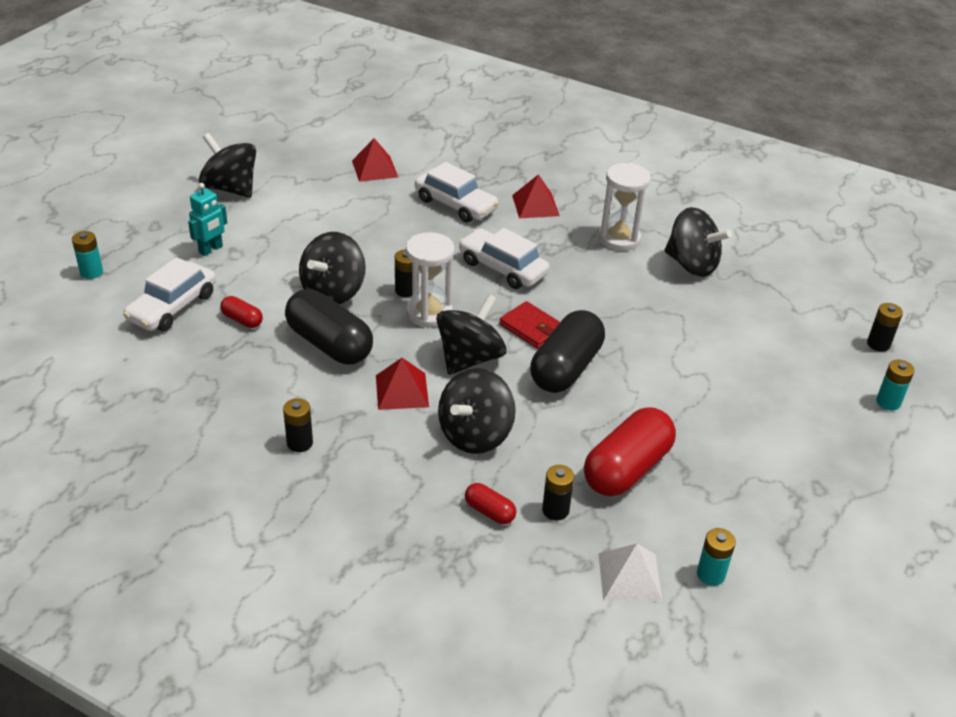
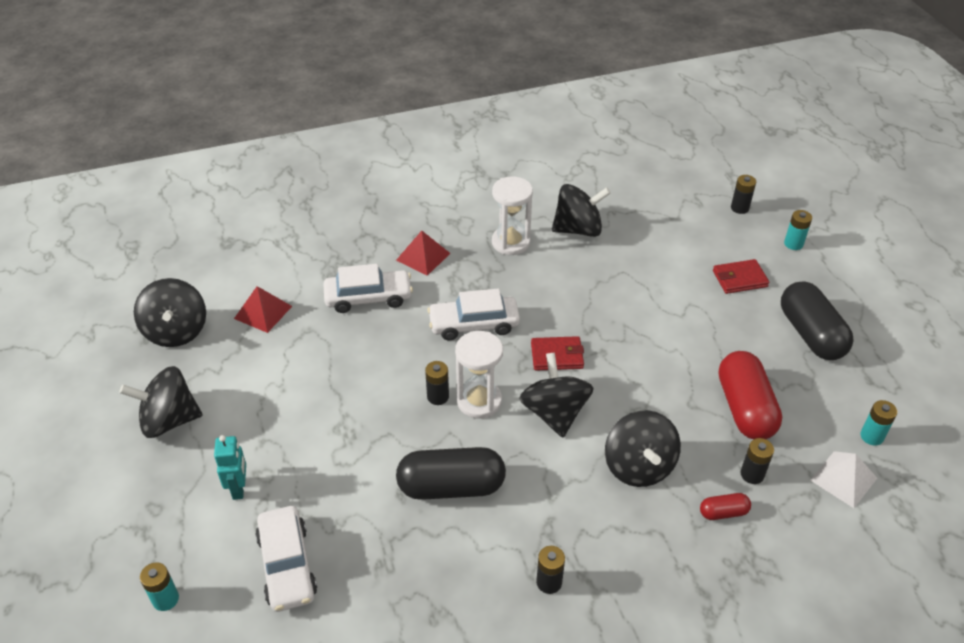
camera: 45 degrees left, 5 degrees up
(242, 320) = (359, 526): red capsule -> none
(333, 292) = (390, 442): black spinning top -> black spinning top (176, 331)
(402, 391) = (551, 477): red pyramid -> none
(566, 368) = (617, 368): black capsule -> black capsule (810, 334)
(784, 389) = (739, 279): none -> red wallet

